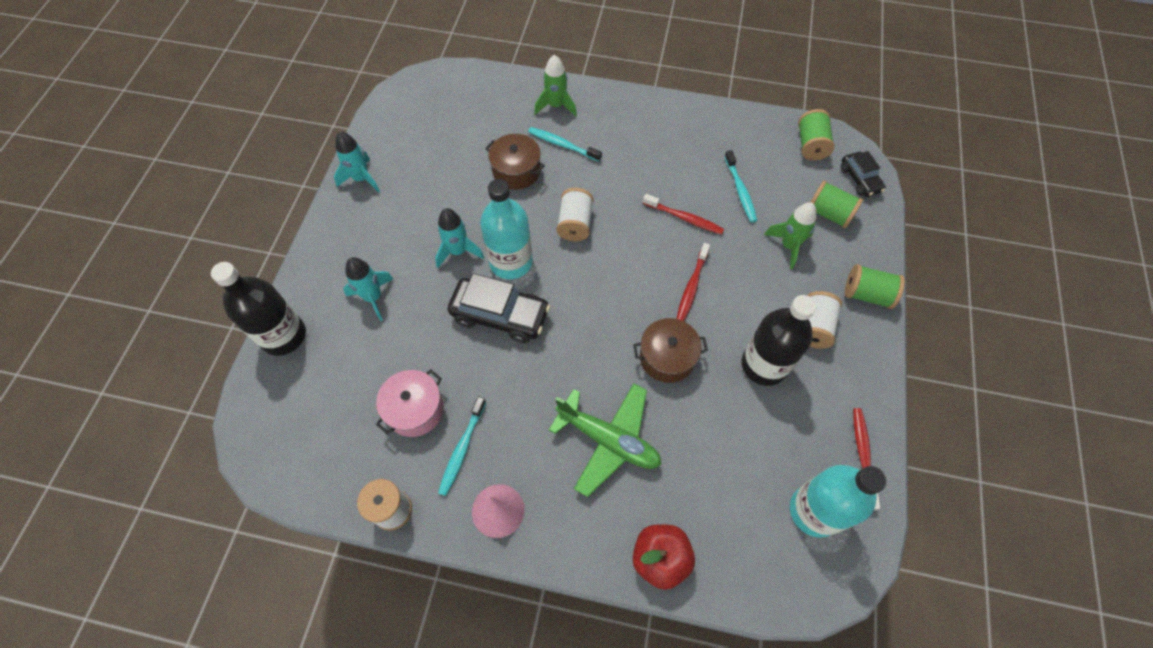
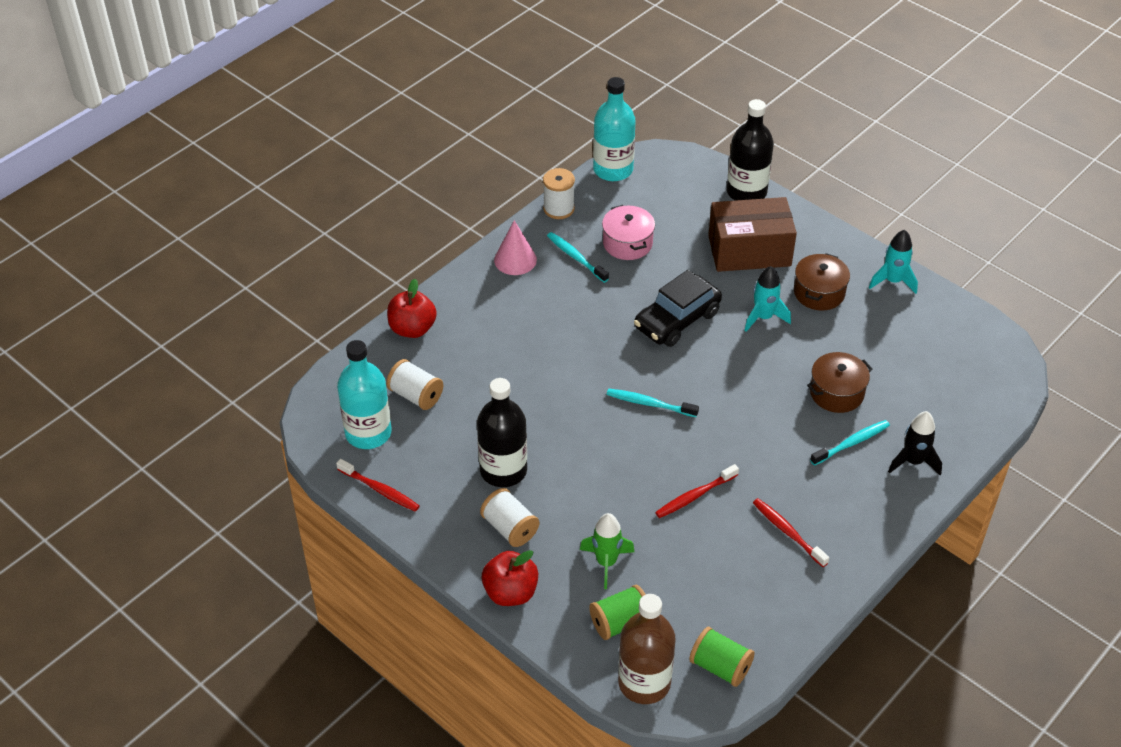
camera: 120 degrees right, 15 degrees down
(373, 297) = (749, 251): turquoise rocket -> brown box
(511, 262) = (728, 347): turquoise bottle -> turquoise bottle (613, 170)
(556, 106) = (913, 461): green rocket -> black rocket
(575, 224) = (742, 409): white spool -> white spool (416, 395)
(608, 440) = (518, 340): green plane -> none
(667, 357) = (559, 409): brown pot -> brown pot (819, 292)
(692, 286) = (615, 461): red toothbrush -> red toothbrush (788, 532)
(740, 190) = (699, 562): turquoise toothbrush -> turquoise toothbrush (649, 404)
(859, 179) = (644, 683): black car -> brown bottle
(866, 294) = (510, 592): green spool -> red apple

